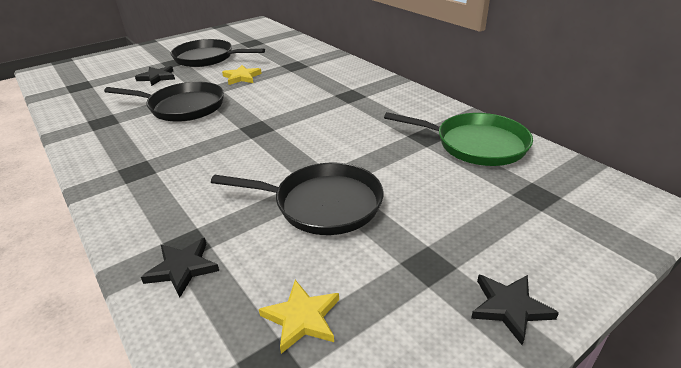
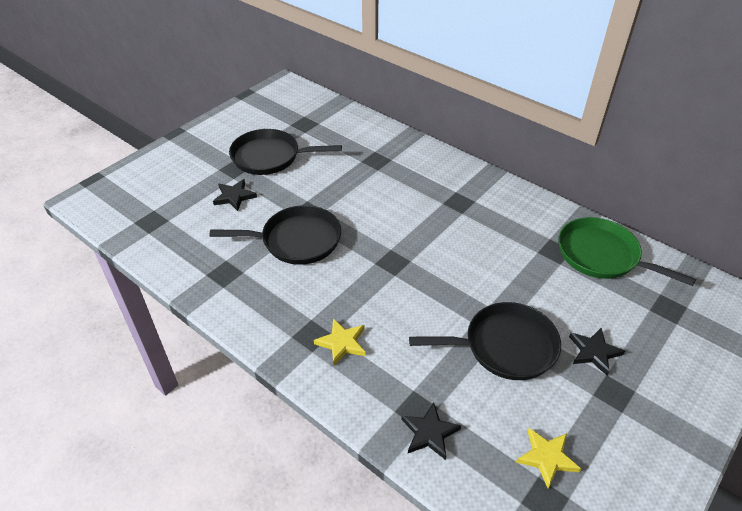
camera: 15 degrees left, 10 degrees up
(242, 77) = (330, 186): yellow star -> yellow star (342, 343)
(476, 144) = (601, 255): green pan -> green pan turned 150 degrees counterclockwise
(510, 308) = (683, 419): black star -> black star (594, 352)

